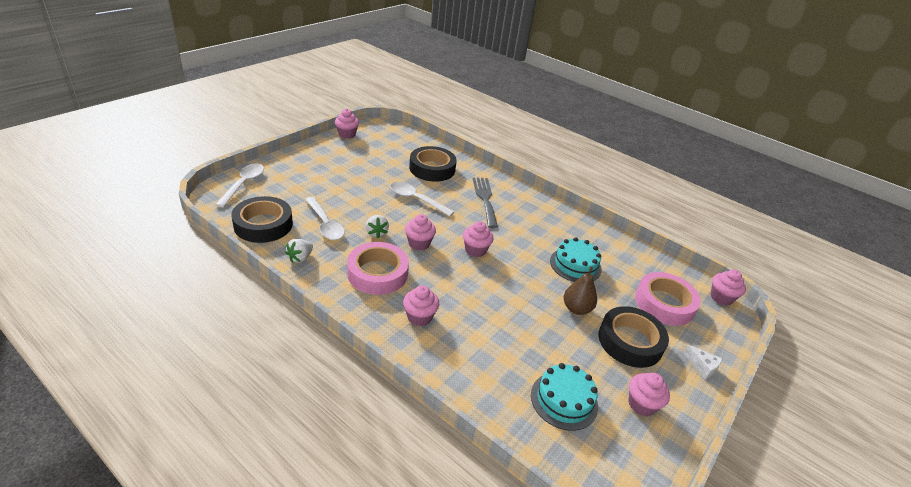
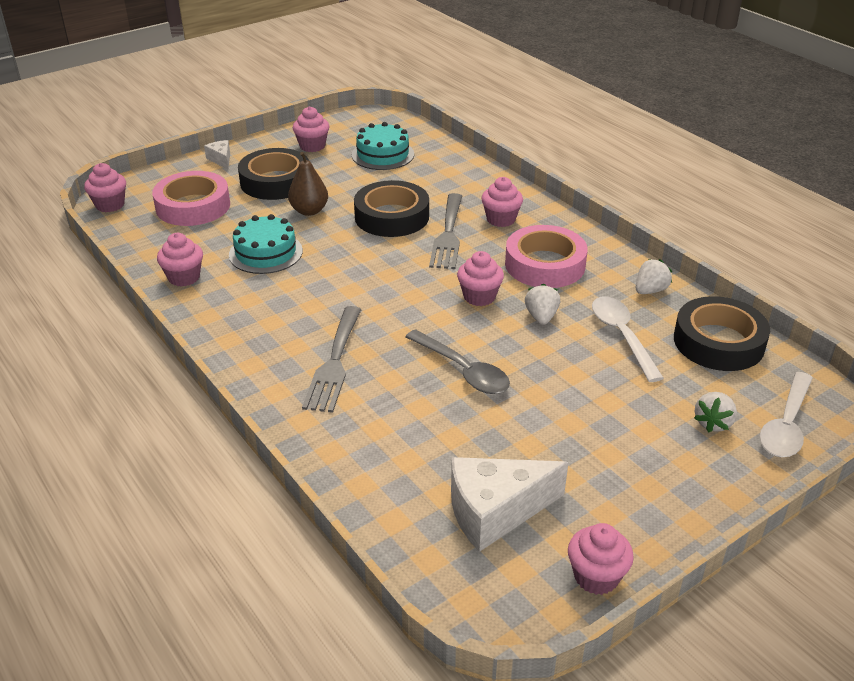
camera: 160 degrees left, 0 degrees up
(283, 183) = (713, 423): none -> white strawberry
(388, 149) = (495, 512): none -> white cheese
(416, 199) = (463, 370): white spoon -> grey spoon
(432, 168) = (408, 444): black tape -> black tape (392, 216)
(457, 295) = (448, 235): none -> grey fork
(475, 250) = (398, 281): pink cupcake -> pink cupcake (184, 277)

